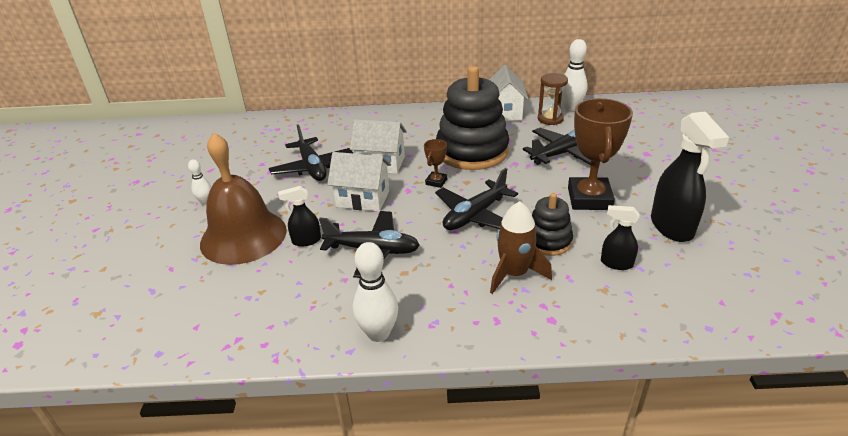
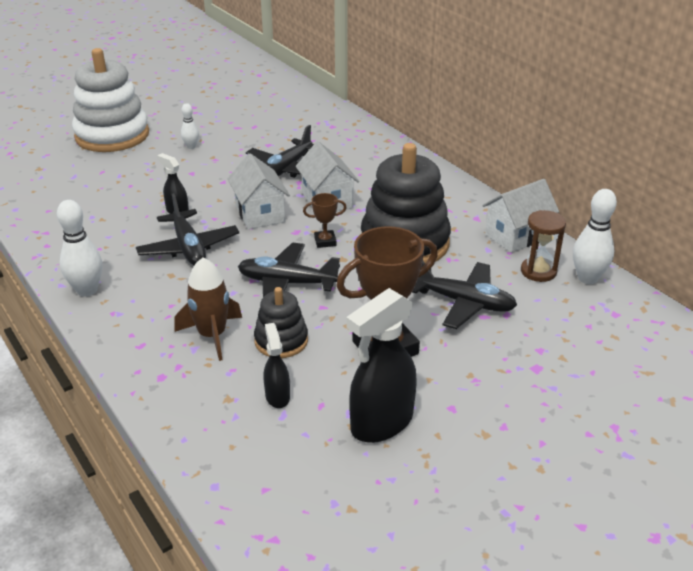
camera: 55 degrees right, 0 degrees up
(110, 243) = (112, 135): none -> white stacking toy
(243, 236) = (161, 182): brown bell -> none

